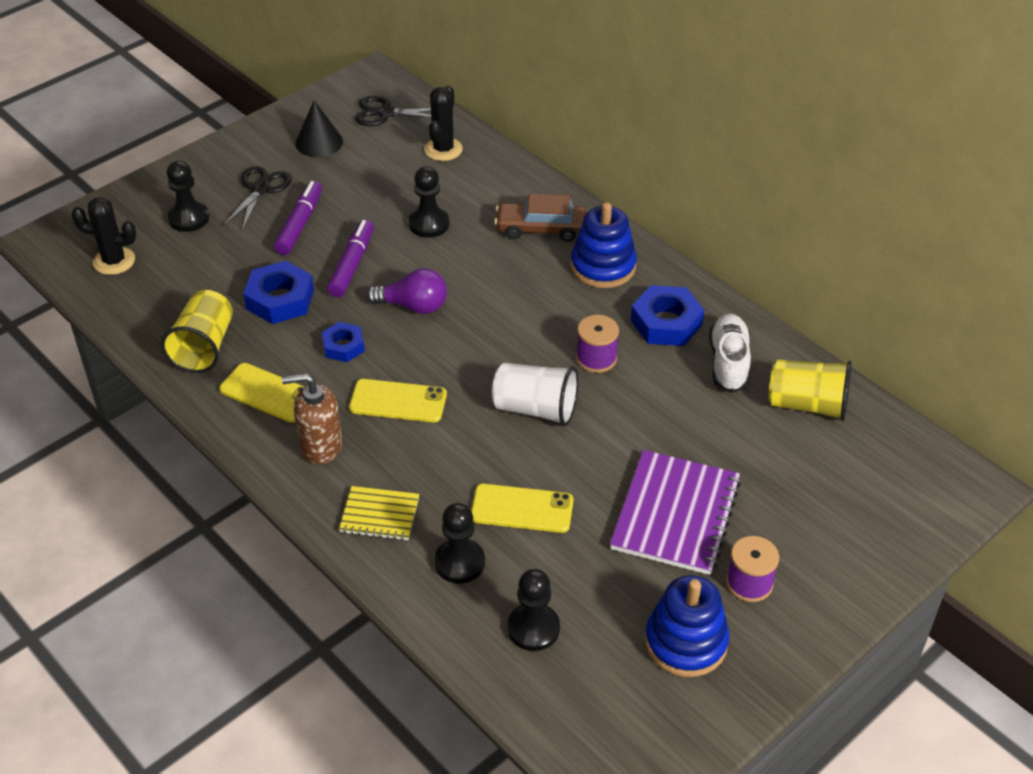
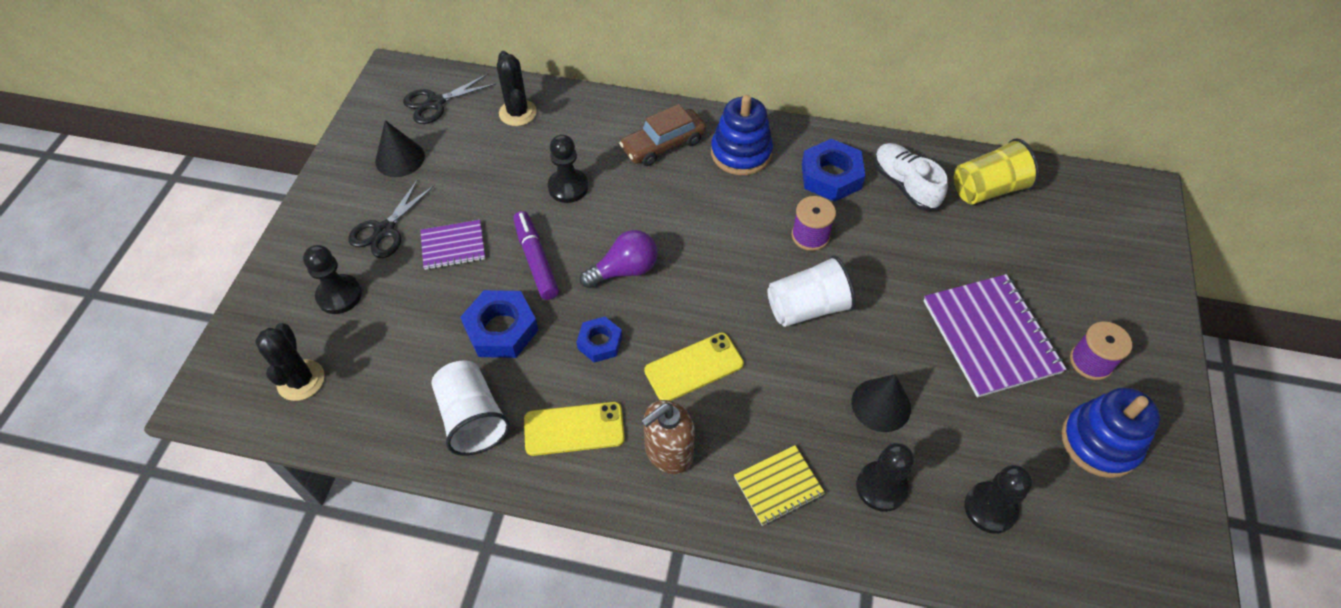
camera: 35 degrees left, 10 degrees up
(114, 261) = (301, 380): black cactus -> black cactus turned 75 degrees counterclockwise
(204, 347) = (472, 418): yellow cup -> white cup
(260, 189) = (384, 230): black scissors -> black scissors turned 135 degrees counterclockwise
(300, 224) = (453, 246): purple marker -> purple notebook
(522, 509) = (881, 405): yellow phone -> black cone

